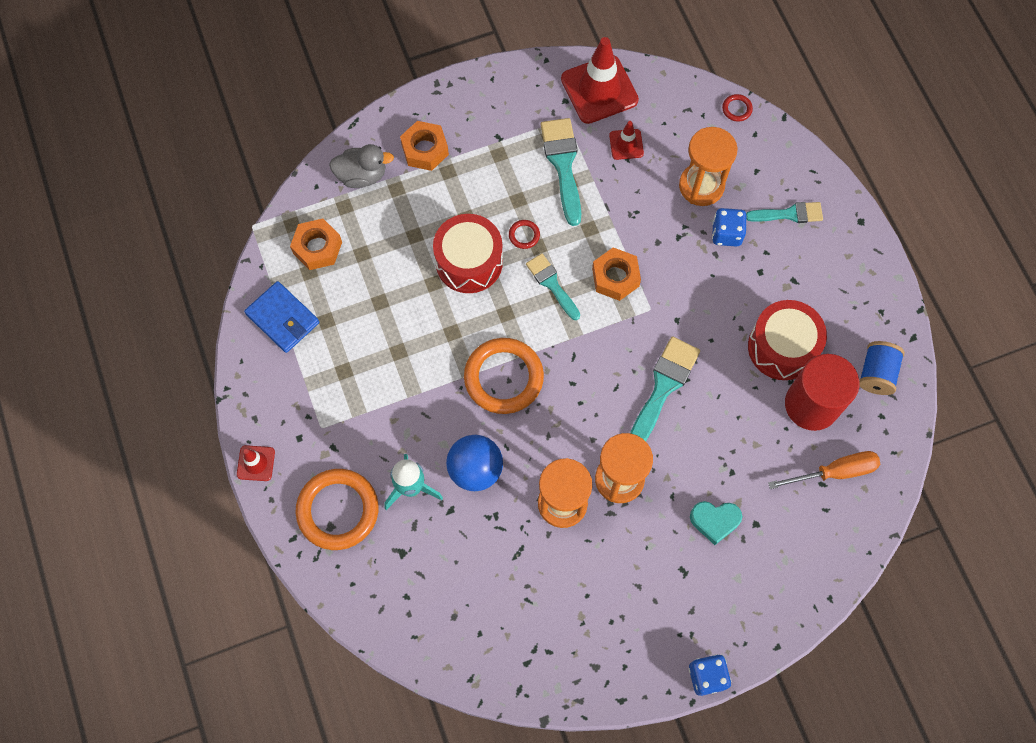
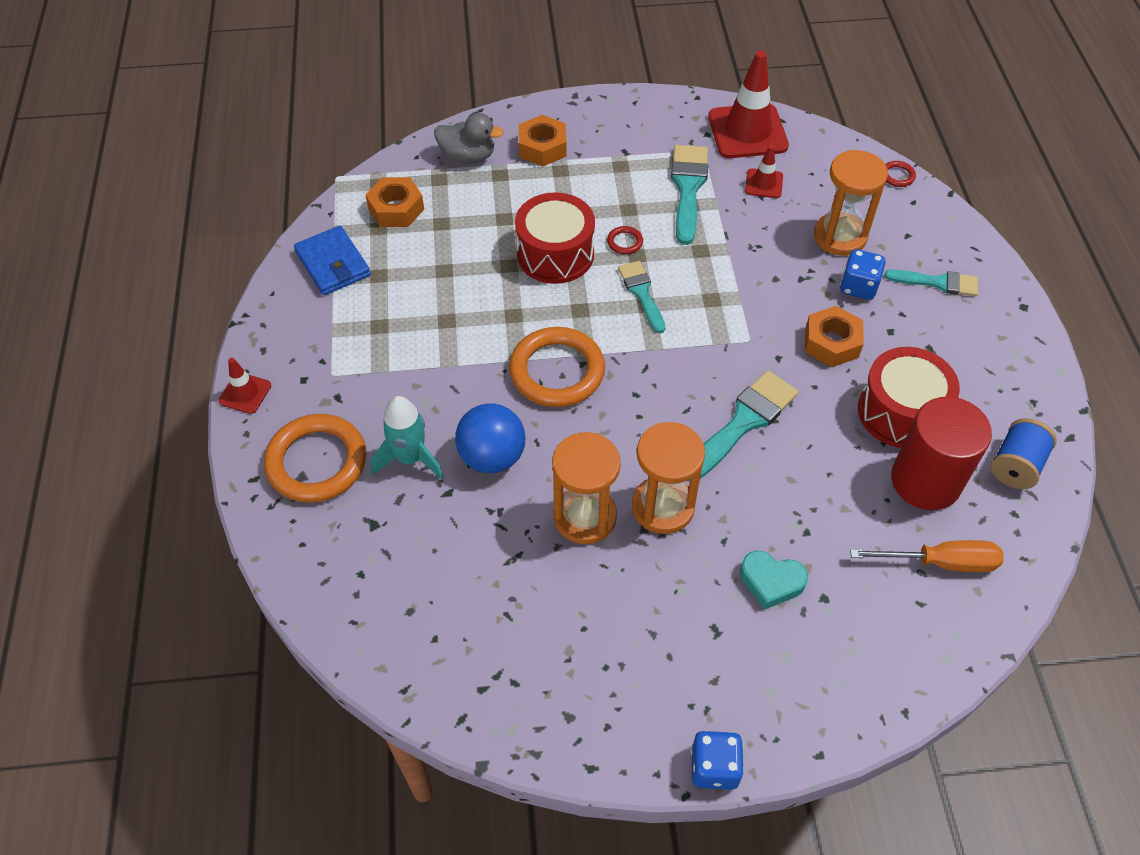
camera: 15 degrees right, 15 degrees down
(615, 277) = (717, 302): orange nut -> orange nut (831, 343)

